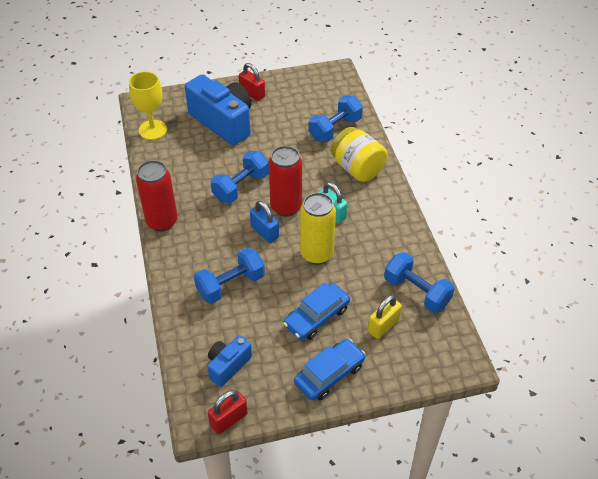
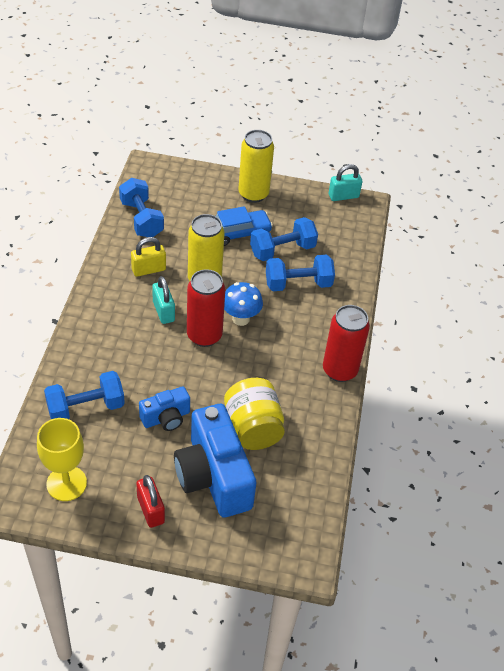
camera: 160 degrees left, 0 degrees up
(153, 130) = (308, 502): yellow goblet -> yellow goblet (66, 483)
(228, 365) = (328, 227): blue camera -> blue camera (166, 418)
(228, 419) = (343, 196): red padlock -> turquoise padlock
(241, 187) = (238, 377): blue dumbbell -> blue dumbbell (282, 250)
(264, 232) = (241, 319): blue padlock -> blue mushroom
(329, 374) = (253, 194): blue car -> yellow can
(357, 168) = (100, 348): yellow jar -> yellow jar (253, 428)
(383, 326) = (188, 207): yellow padlock -> yellow padlock (148, 269)

